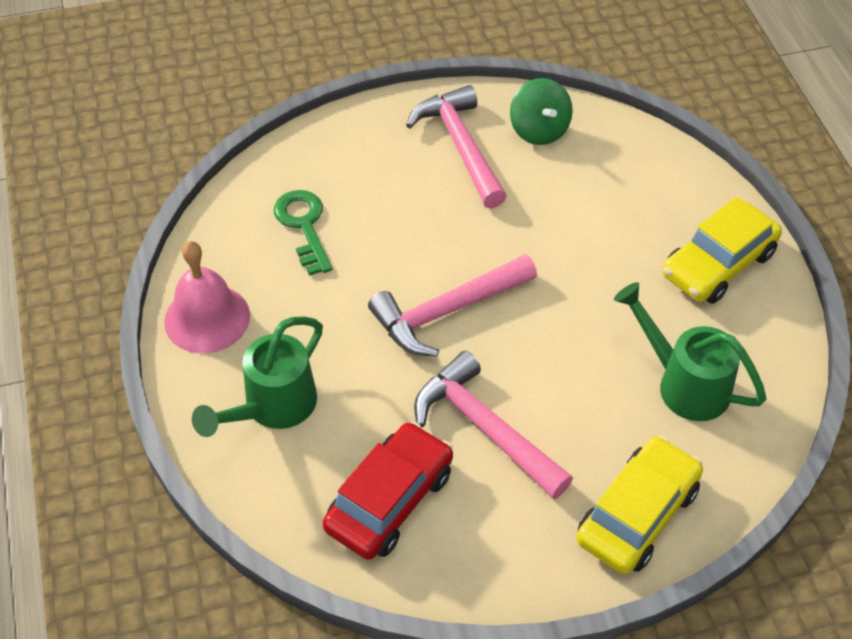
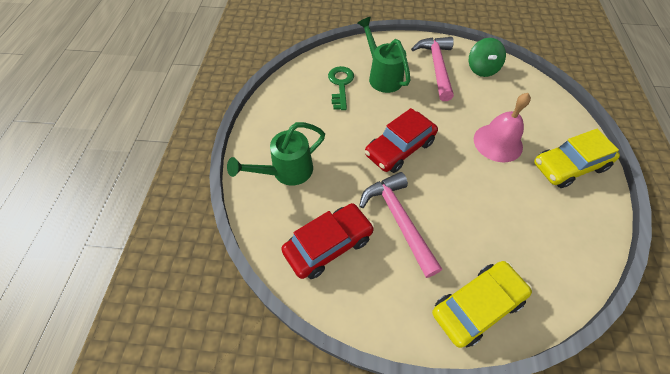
camera: 20 degrees right, 5 degrees up
(207, 318) = (273, 116): pink bell -> pink bell (498, 142)
(447, 312) = (399, 148): pink hammer -> red car
(684, 383) = (529, 231): green watering can -> green watering can (382, 76)

